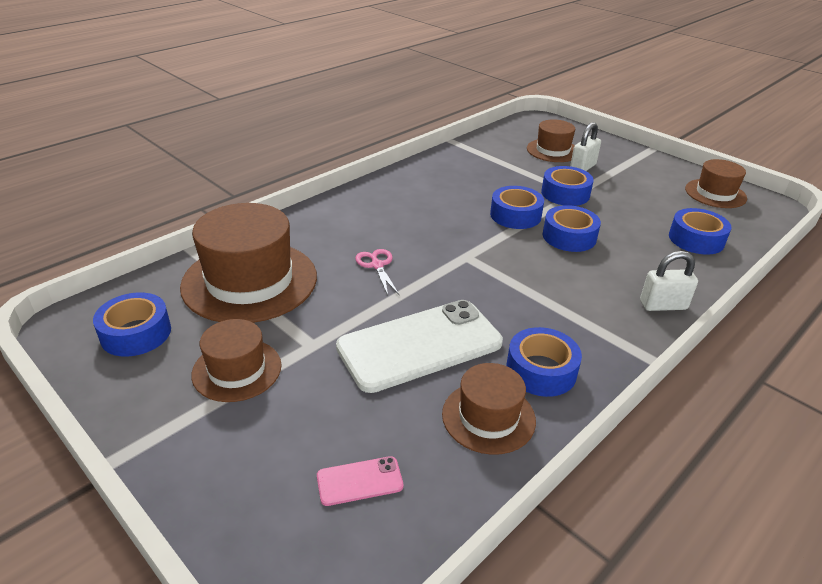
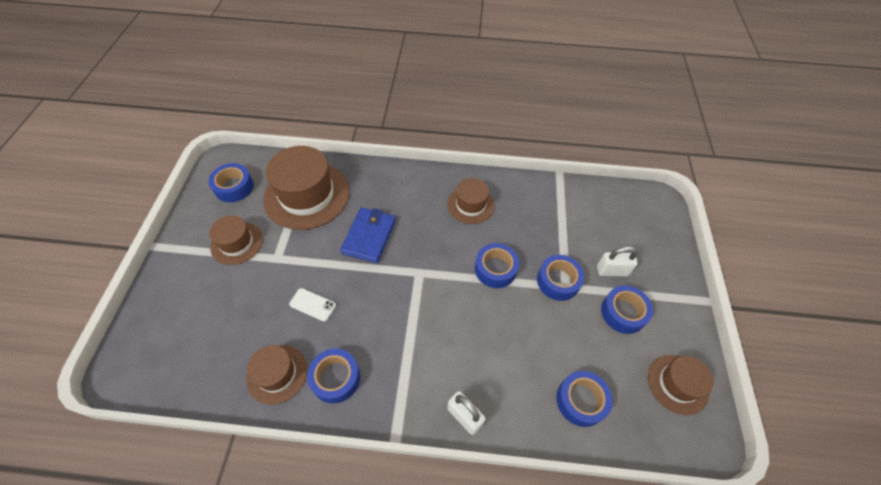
camera: 50 degrees right, 20 degrees up
(359, 481) = (196, 345): pink phone -> none
(377, 265) = (369, 236): pink scissors -> blue wallet
(420, 345) = (312, 305): white phone -> white phone, size x0.42
(553, 150) = (617, 238): brown hat -> brown hat (470, 205)
(569, 237) = (499, 315): blue tape -> blue tape (623, 312)

